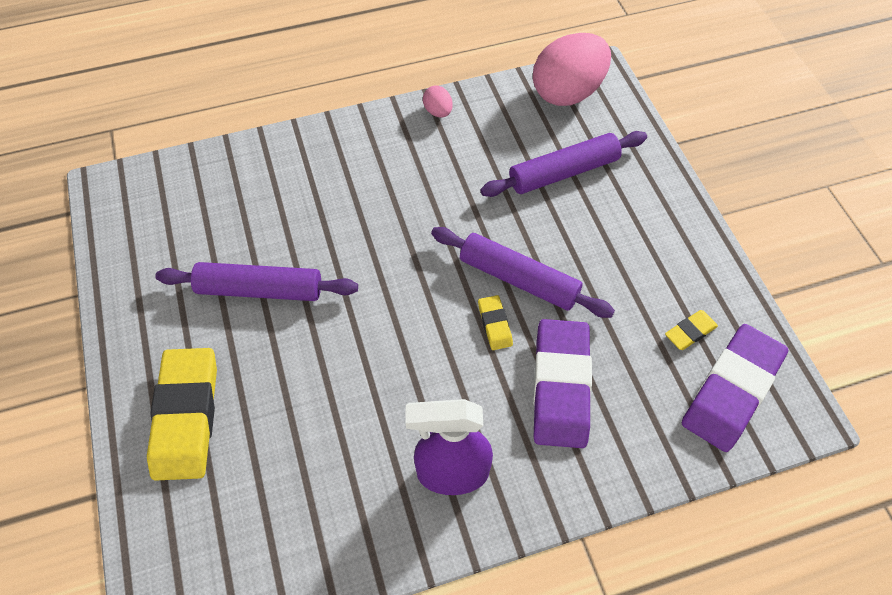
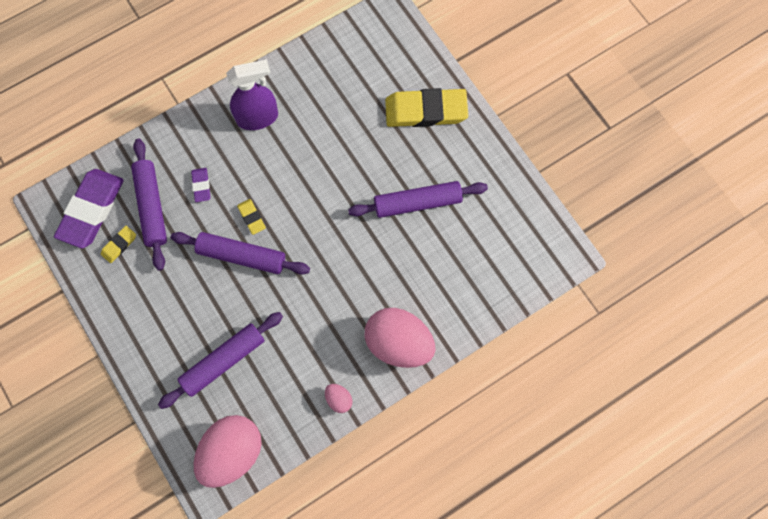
camera: 165 degrees right, 15 degrees up
(186, 416) = (426, 111): yellow eraser -> yellow eraser turned 75 degrees counterclockwise
(351, 146) = (398, 343): none -> pink egg
(560, 386) = (201, 186): purple eraser -> purple eraser, size x0.45
(639, 373) = (152, 206): none -> purple rolling pin

